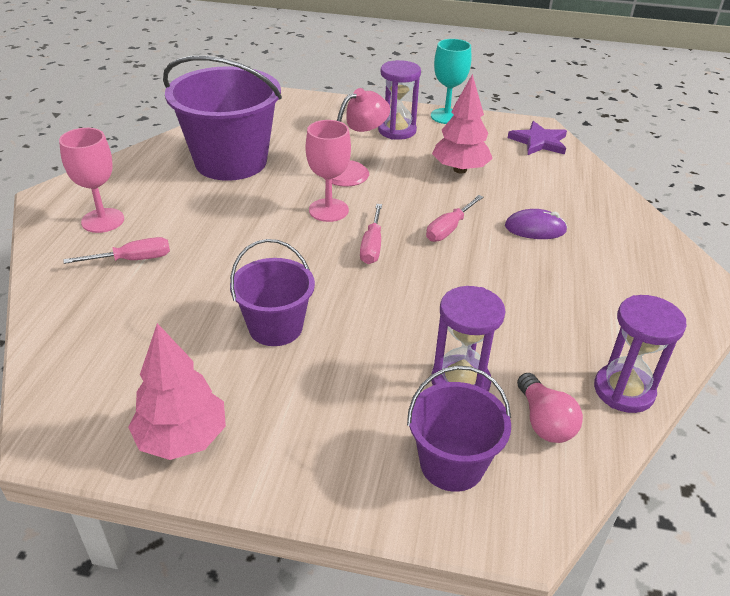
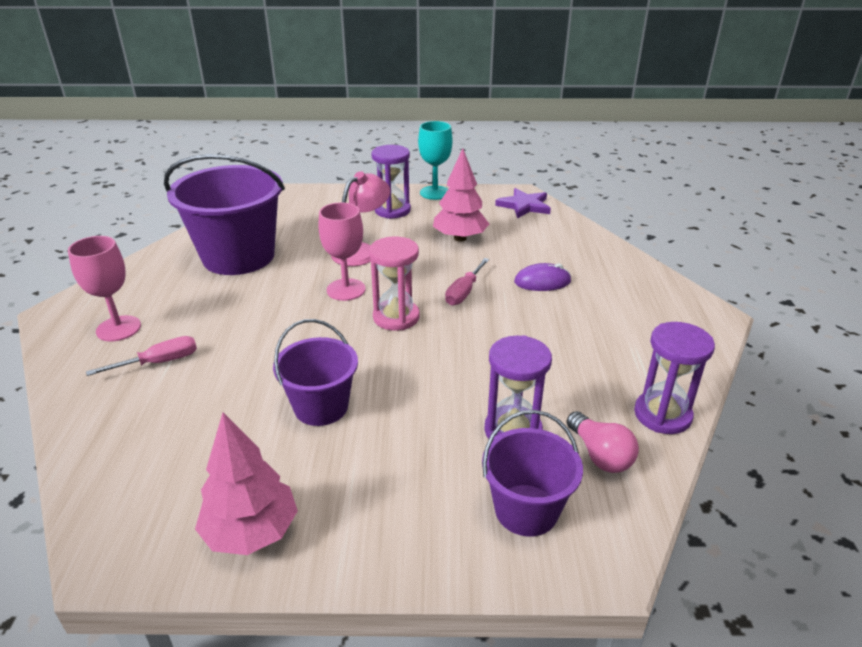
camera: 10 degrees left, 5 degrees down
(372, 246) = (396, 317): pink screwdriver -> pink hourglass

